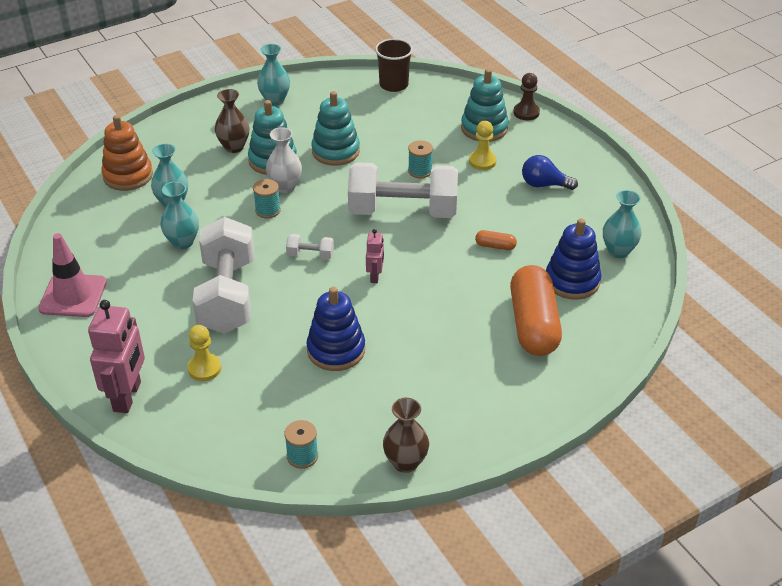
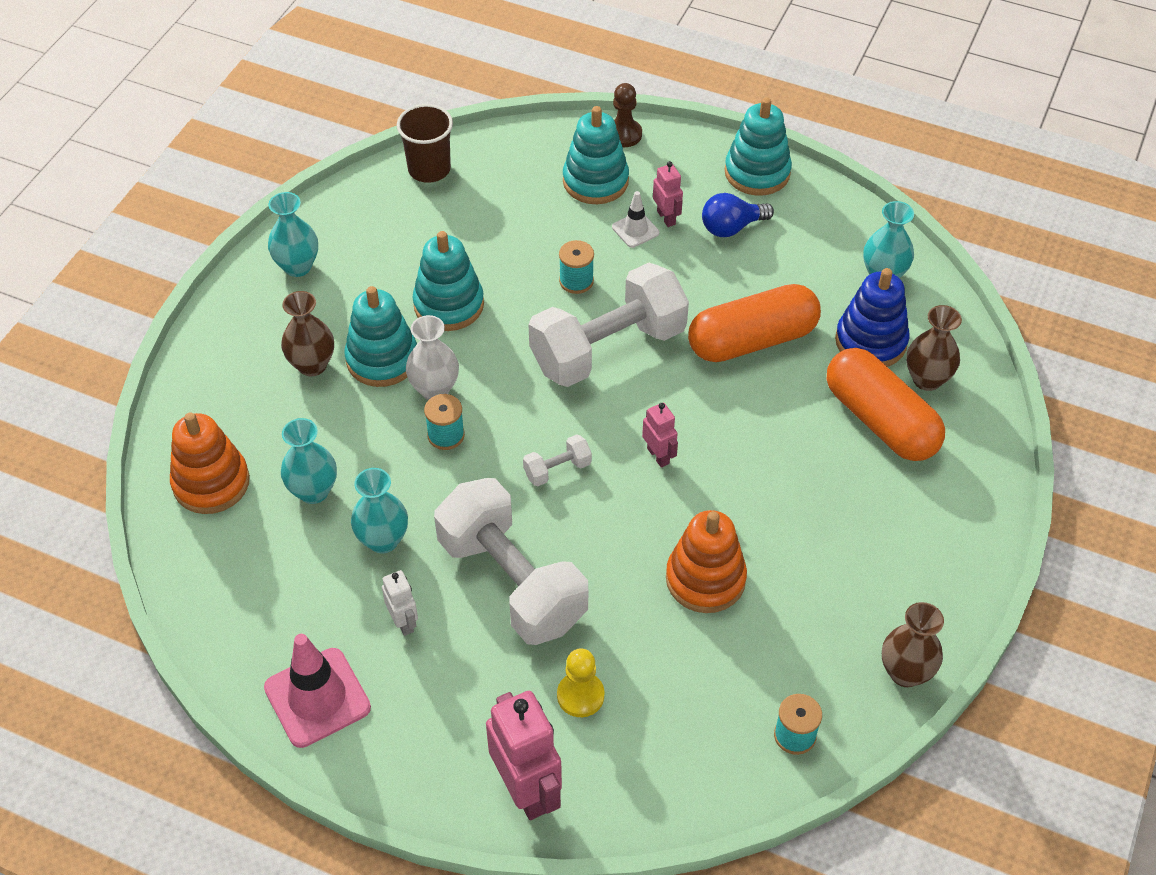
camera: 35 degrees left, 10 degrees up
(152, 284) = (403, 622): none -> white robot
(336, 350) = (705, 579): blue stacking toy -> orange stacking toy
(482, 161) = (635, 230): yellow pawn -> white traffic cone
(495, 246) = (752, 340): orange capsule -> orange capsule, size x2.46
(508, 163) = (666, 218): none -> pink robot
(588, 318) = (927, 379): none -> brown vase
(591, 164) = (757, 172): none -> turquoise stacking toy

